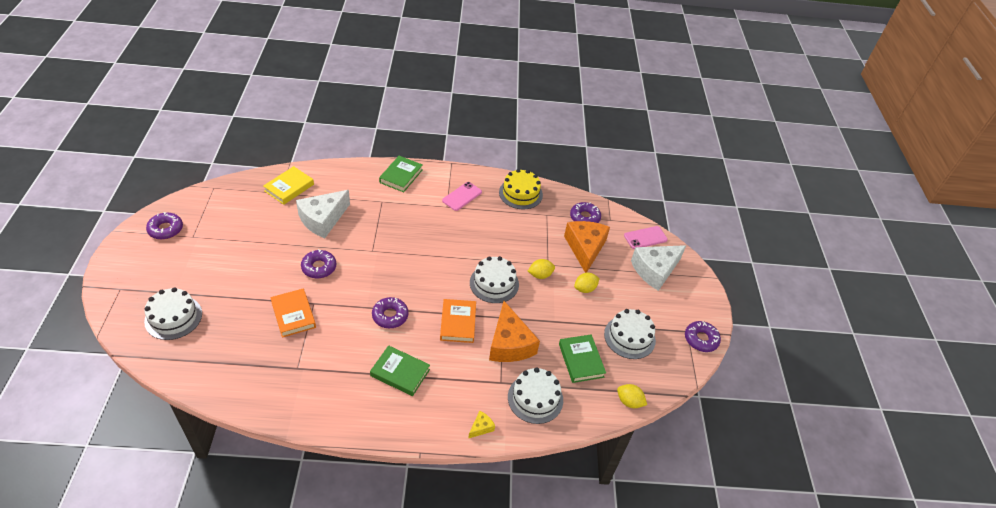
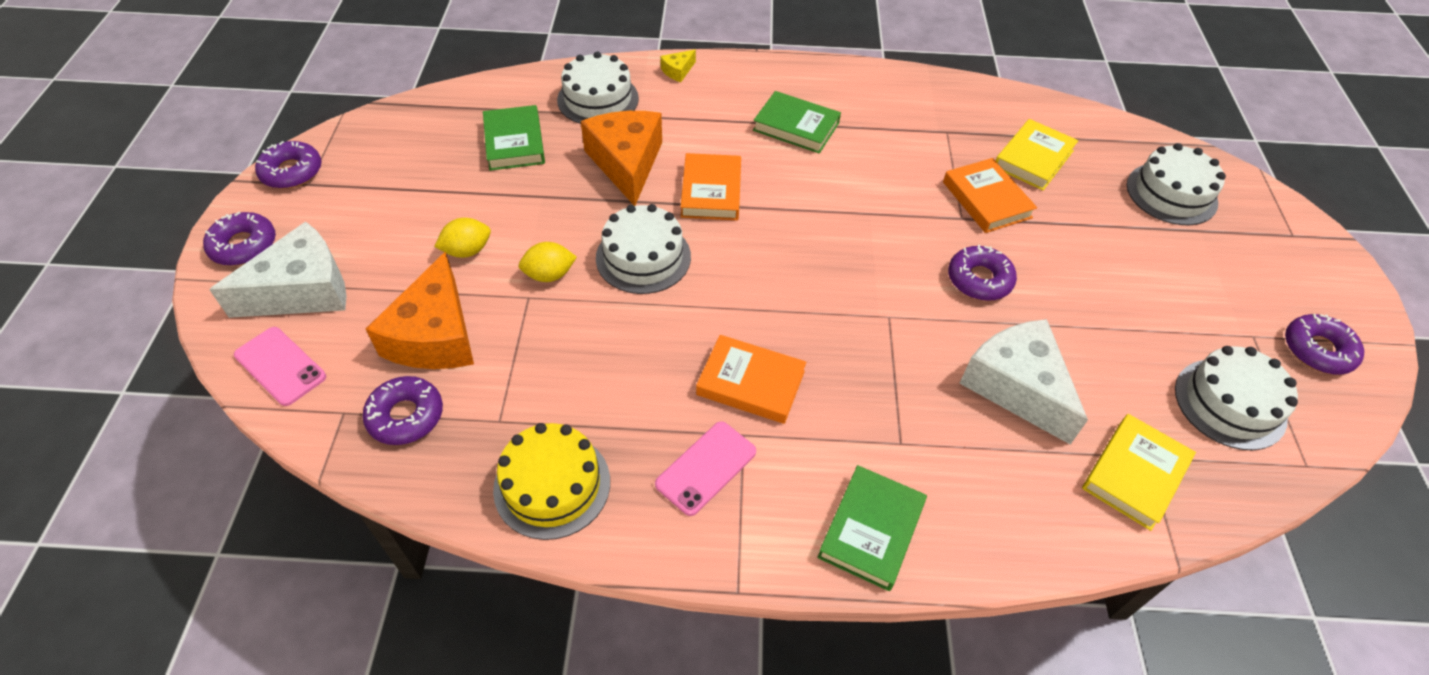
camera: 175 degrees left, 5 degrees up
(248, 344) = (1033, 159): none -> yellow book
(323, 219) = (1017, 386): white cheese -> white cheese turned 75 degrees counterclockwise
(390, 316) = (827, 200): purple donut -> purple donut (243, 245)
(442, 224) = (750, 383): none -> orange book
(629, 337) = (418, 174): white cake -> white cake (1230, 403)
(629, 402) = (459, 95): yellow lemon -> none
(645, 238) = (280, 366): pink phone -> pink phone turned 60 degrees clockwise

